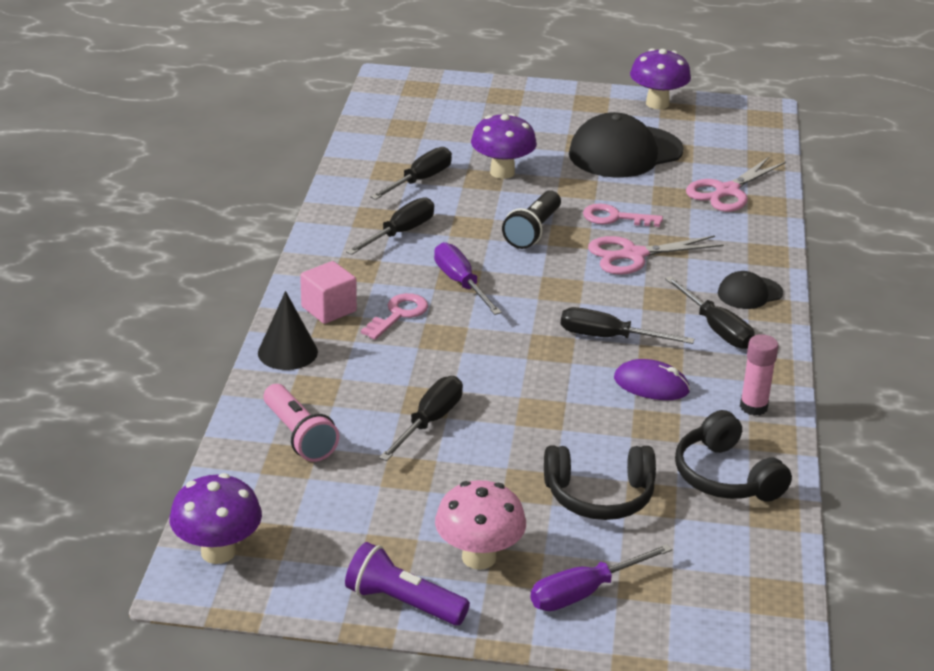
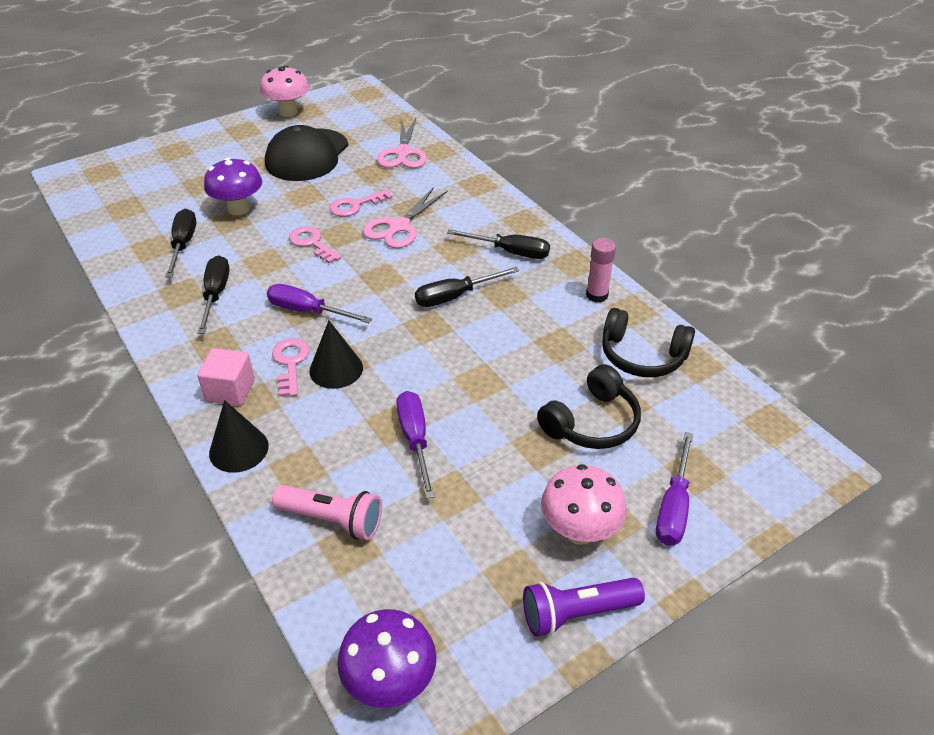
camera: 40 degrees left, 10 degrees up
(429, 422) = (415, 440): black screwdriver -> purple screwdriver
(430, 338) = (336, 369): none -> black cone
(533, 231) = (312, 243): black flashlight -> pink key
(651, 385) = (522, 316): purple mouse -> none
(657, 104) = (288, 112): purple mushroom -> pink mushroom
(749, 293) = (499, 216): black cap -> none

